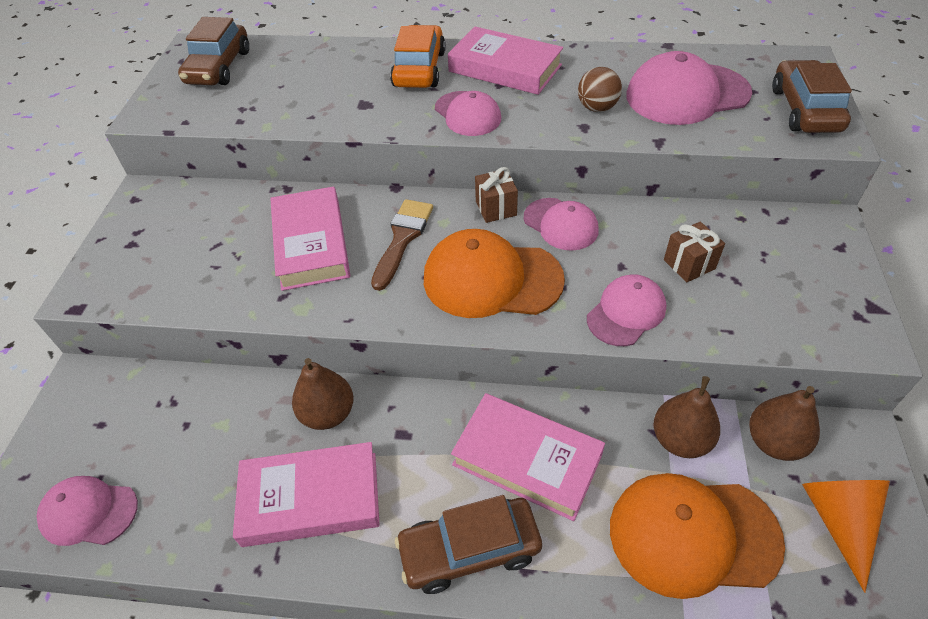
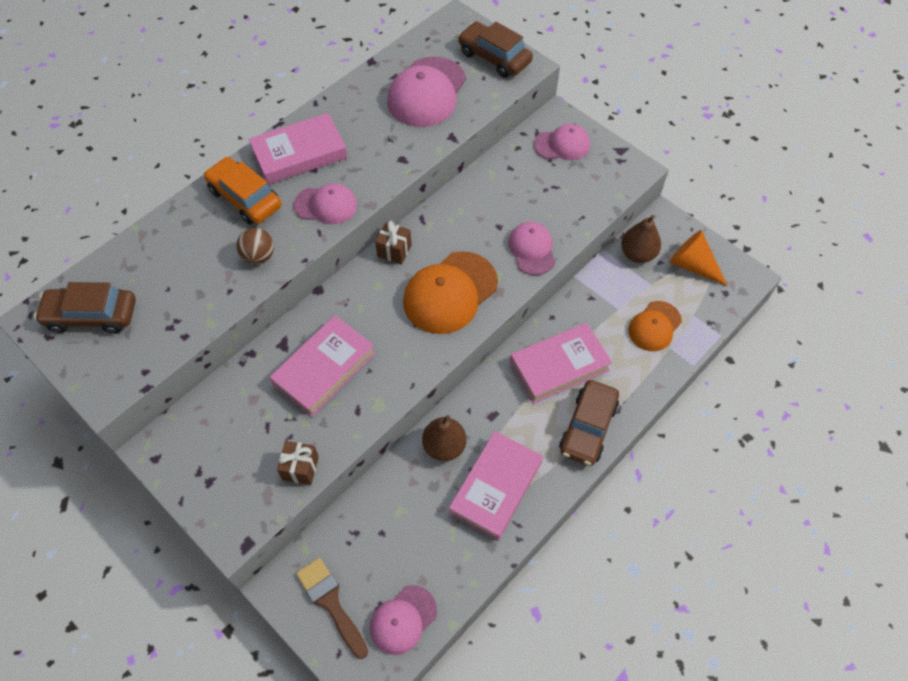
camera: 55 degrees left, 10 degrees up
(219, 67) = (92, 315): brown car -> brown car turned 135 degrees clockwise
(311, 244) = (324, 369): pink book -> pink book turned 75 degrees counterclockwise
(402, 238) = (371, 316): brown brush -> brown brush (331, 603)
(561, 224) = (440, 229): pink cap -> pink cap (562, 145)
(597, 108) = (392, 140): brown ball -> brown ball (259, 256)
(680, 440) = (604, 290): brown pear -> none
(689, 264) = (526, 197): brown gift -> brown gift (300, 468)
(693, 534) = (654, 326): orange cap -> orange cap, size x0.61

